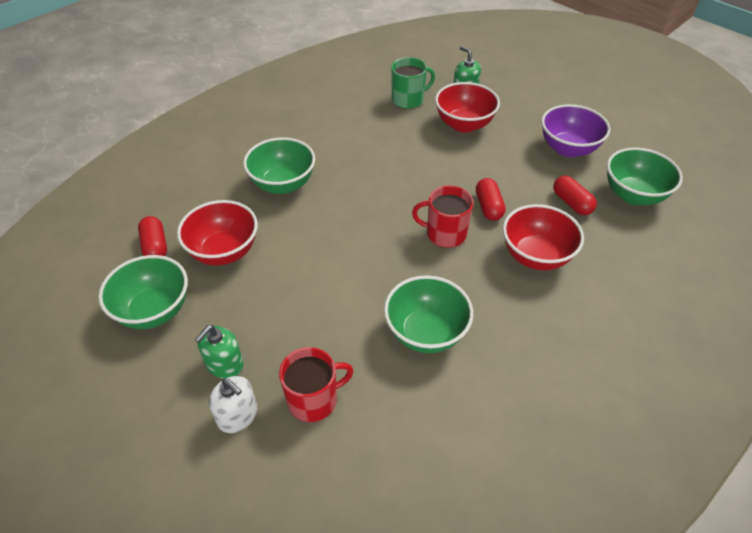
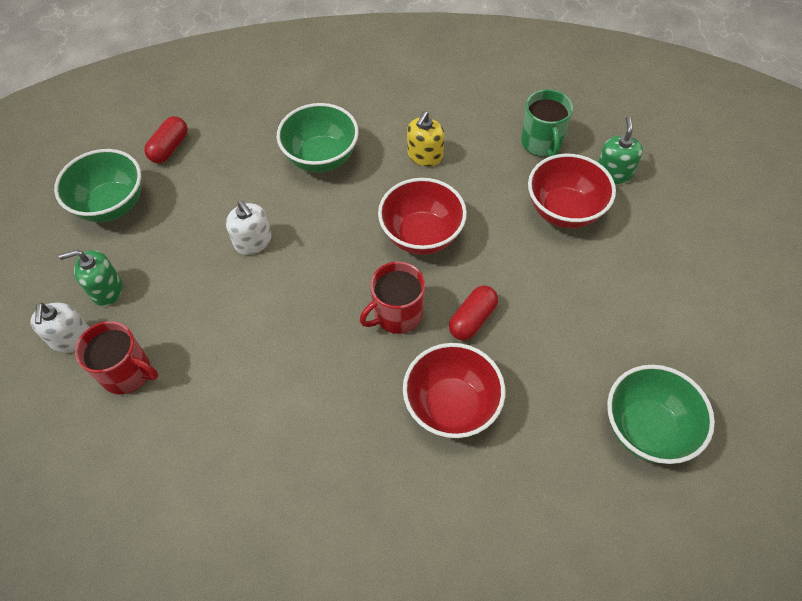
camera: 45 degrees right, 10 degrees up
(224, 252) = (209, 190): red bowl -> red bowl (421, 235)
(299, 259) = (253, 241): none -> white soap dispenser
(349, 144) = (425, 155): none -> yellow soap dispenser
(408, 100) = (541, 143): green mug -> green mug turned 60 degrees clockwise
(426, 333) = (268, 392): green bowl -> none
(445, 234) = (397, 314): red mug -> red mug turned 90 degrees counterclockwise
(568, 149) = (644, 320): purple bowl -> none
(571, 203) = (563, 382): red capsule -> none

